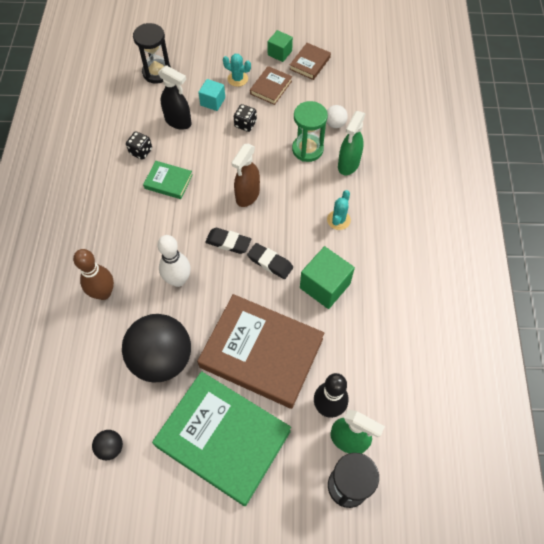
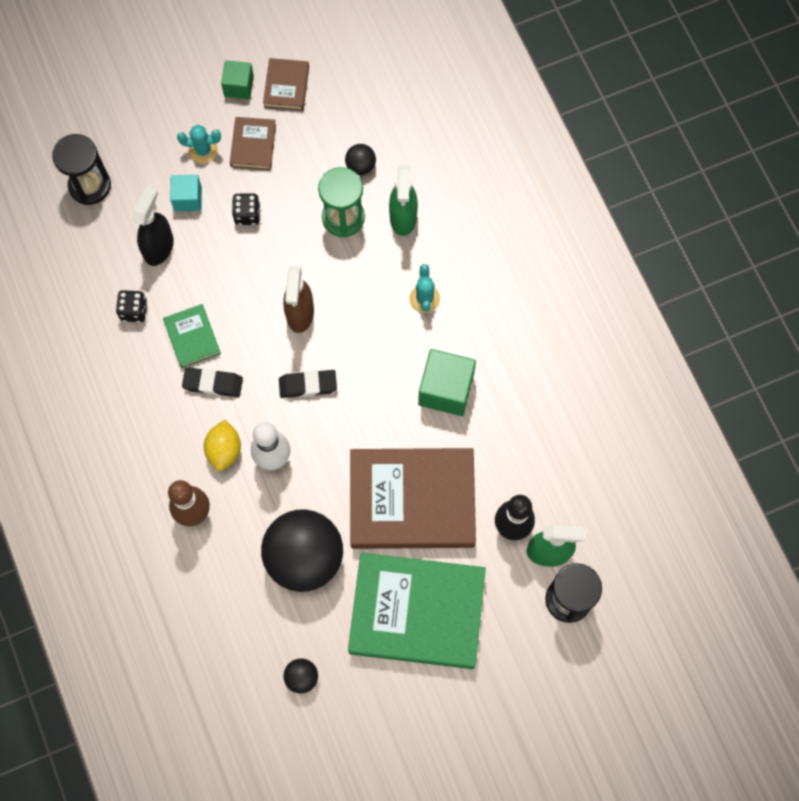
camera: 25 degrees left, 10 degrees up
(148, 260) = (224, 450): none -> yellow lemon
(168, 182) = (192, 337): green book -> green book turned 75 degrees clockwise
(178, 122) = (159, 247): black spray bottle -> black spray bottle turned 75 degrees counterclockwise
(270, 263) = (369, 389): black eraser -> black eraser (213, 384)
(335, 124) = (360, 166): white ball -> black ball

